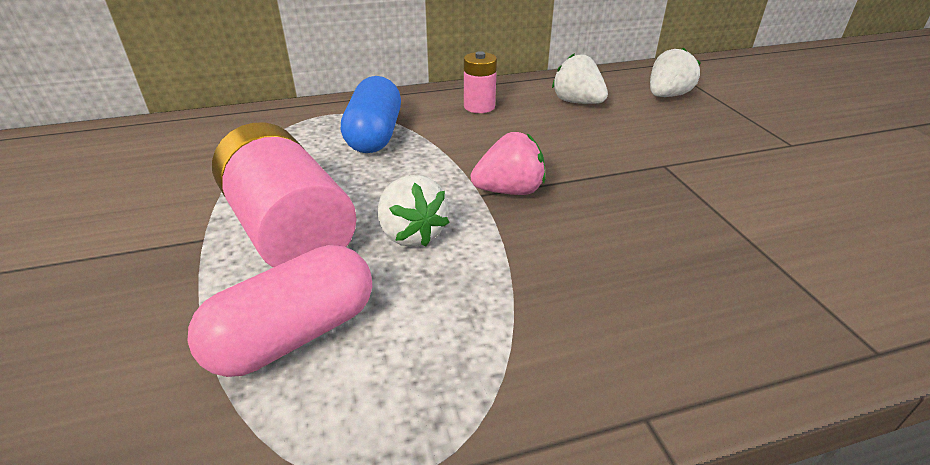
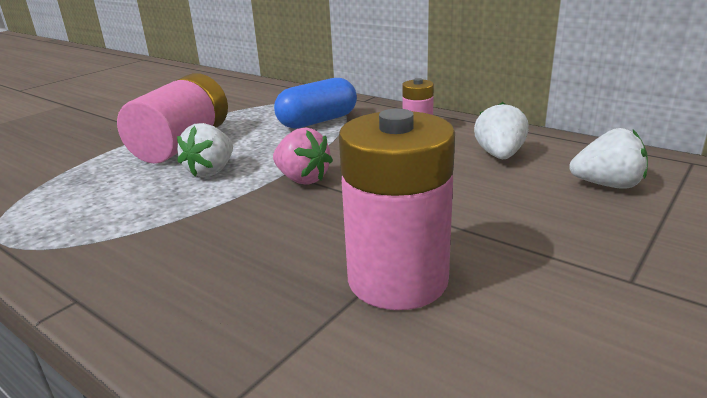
camera: 55 degrees right, 10 degrees down
(295, 335) = (92, 180): pink capsule -> none
(739, 215) = (397, 279): none -> pink battery

